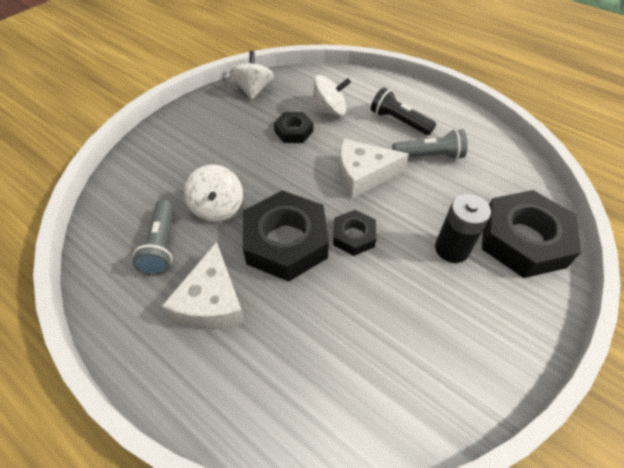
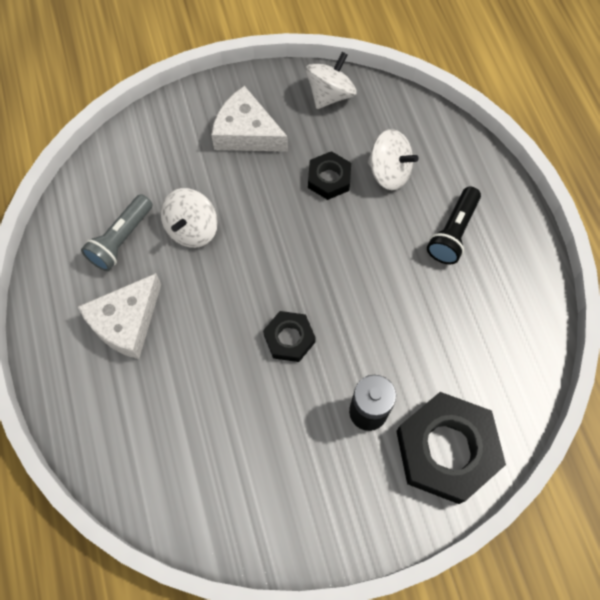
camera: 35 degrees right, 15 degrees up
(286, 242) = (225, 304): black nut -> none
(363, 175) = (355, 277): white cheese -> white cheese (246, 132)
(399, 121) = (453, 233): black flashlight -> black flashlight turned 135 degrees counterclockwise
(429, 156) = (445, 297): grey flashlight -> none

